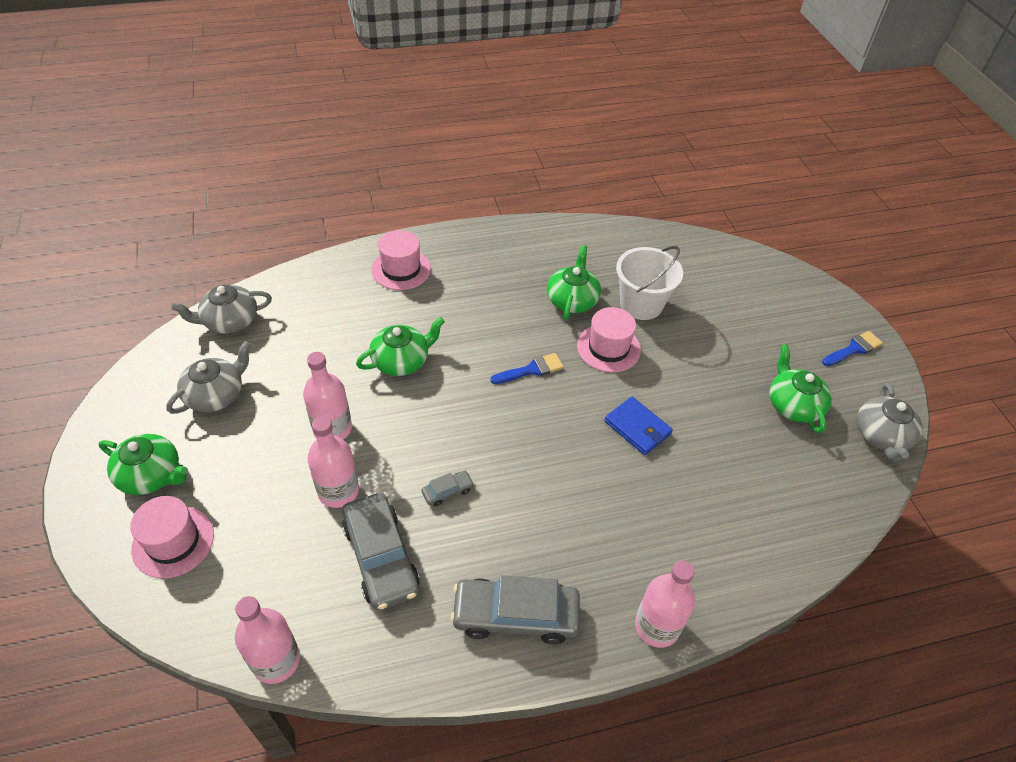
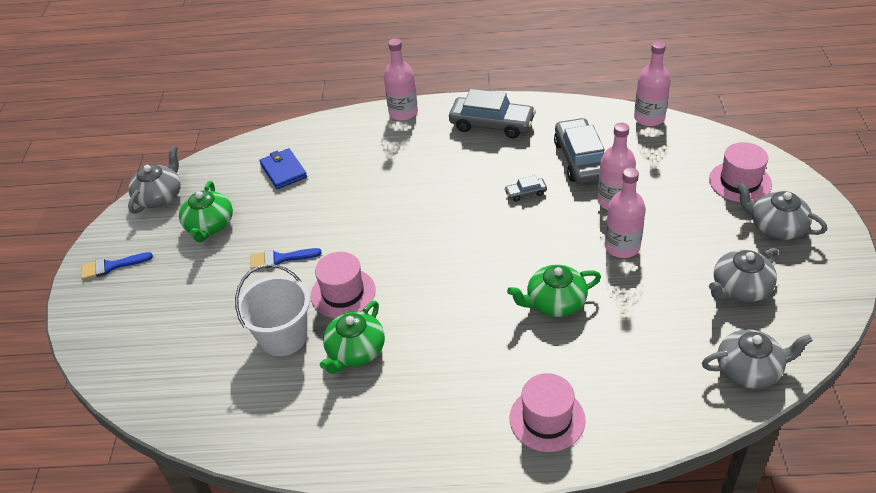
camera: 160 degrees left, 5 degrees down
(151, 475) = (776, 227): green teapot -> grey teapot
(531, 370) = (427, 279): blue brush -> blue brush (280, 259)
(637, 428) = (353, 221): blue wallet -> blue wallet (283, 171)

